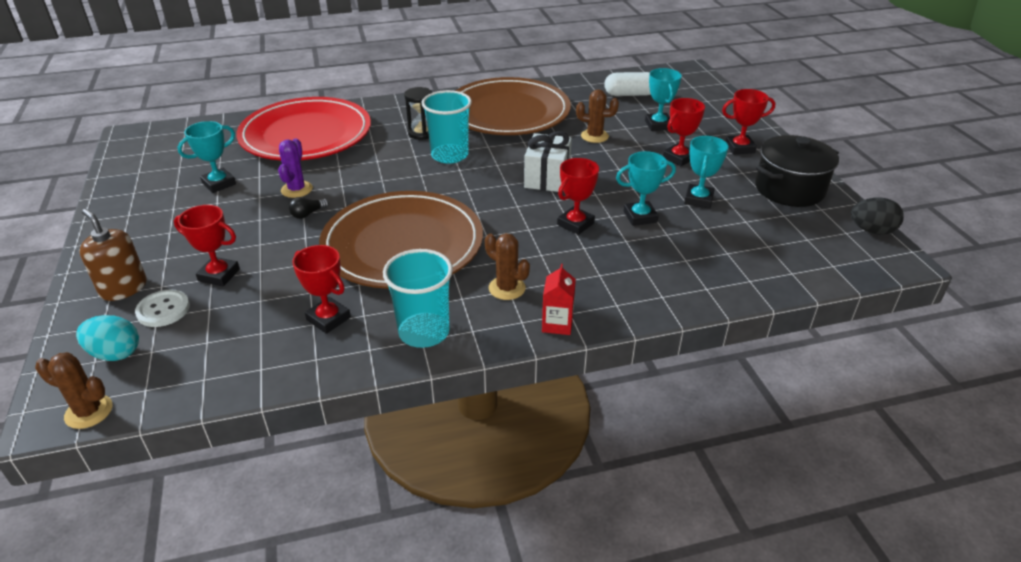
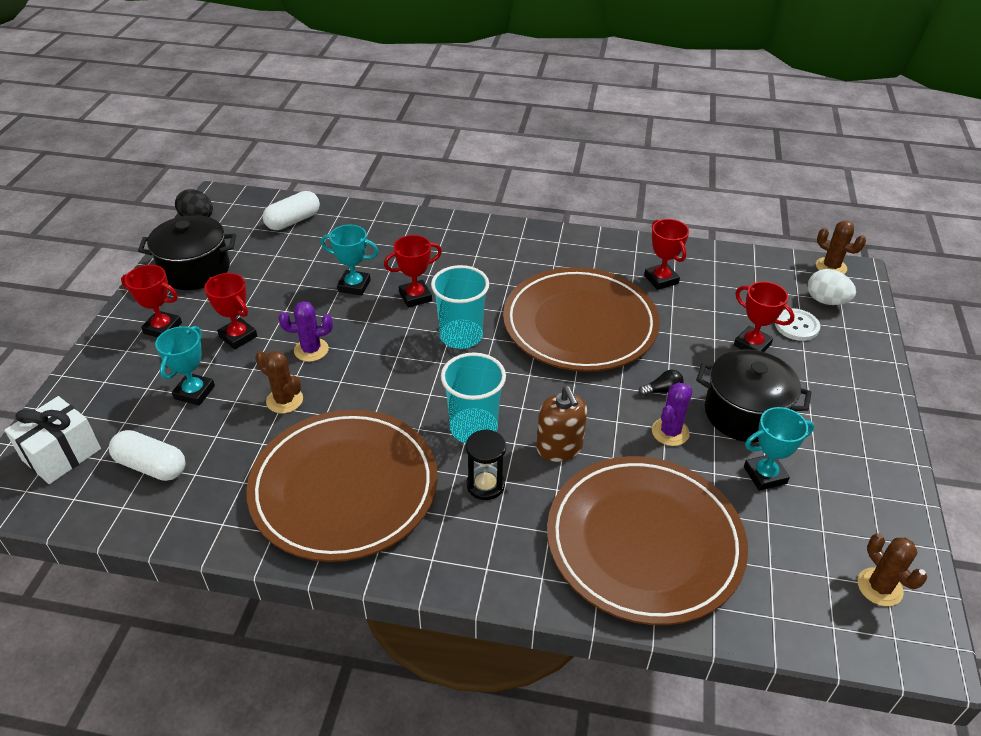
camera: 155 degrees left, 5 degrees up
(115, 353) = (826, 301): turquoise egg -> white egg
(123, 288) = (839, 358): brown soap dispenser -> brown soap dispenser (559, 448)
(232, 217) = (744, 413): none -> black pot
(306, 135) = (644, 542): red plate -> brown plate
(424, 332) = (593, 250): turquoise cup -> turquoise cup (461, 336)
(507, 288) = (515, 262): brown cactus -> brown cactus (879, 587)
(547, 178) = (394, 356): white gift -> white gift (62, 454)
(557, 324) = (498, 229): red carton -> none
(614, 165) = (311, 350): none -> purple cactus
(679, 158) = (238, 336): red trophy -> red trophy turned 60 degrees clockwise
(698, 199) = (285, 285): turquoise trophy -> none
(783, 259) = (293, 221): none -> white capsule

